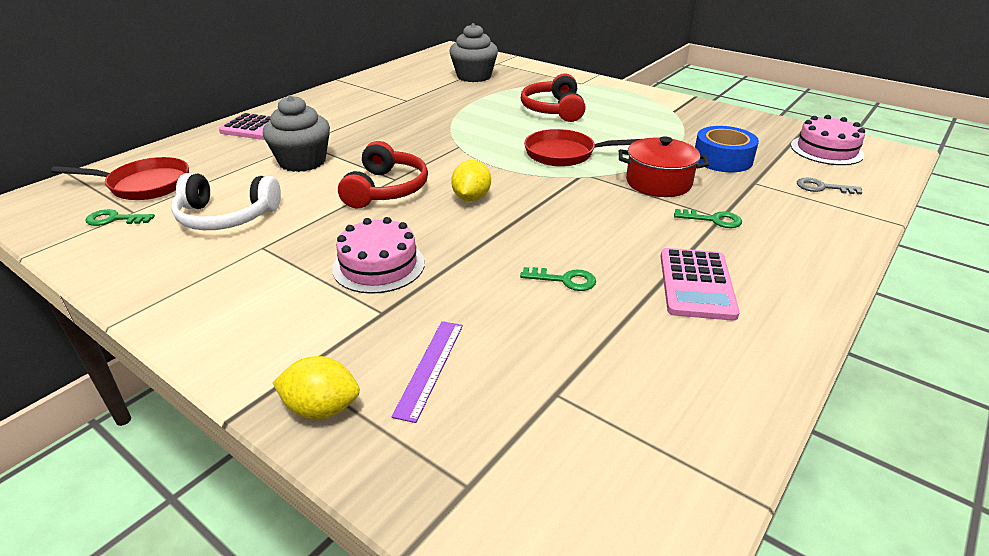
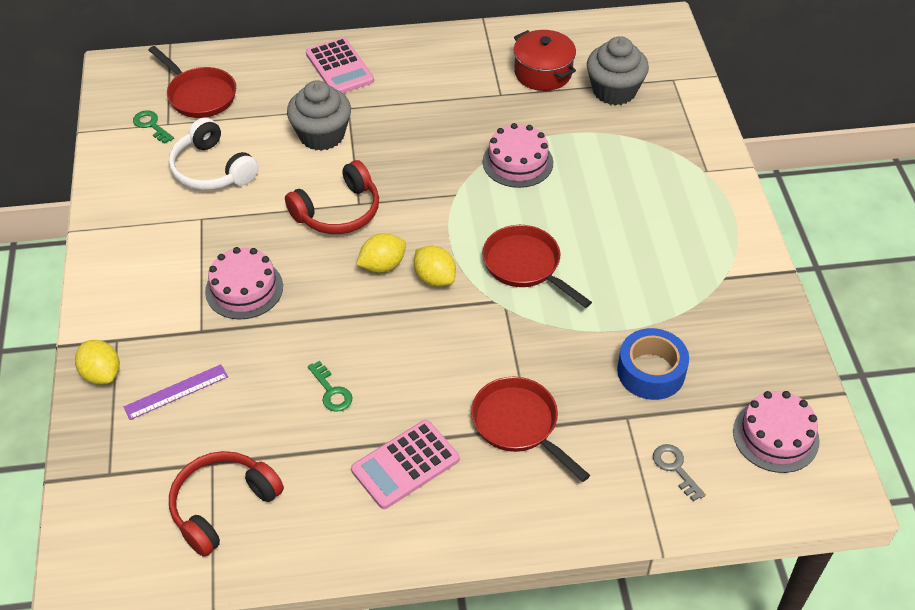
camera: 45 degrees right, 15 degrees up
(472, 119) = (517, 162): none -> pink cake
(520, 186) = (434, 278): none -> yellow lemon
(553, 109) = (610, 196): red headphones -> red headphones (222, 506)
(658, 183) = (545, 355): red pot -> red pot (543, 73)
(713, 220) = (518, 424): green key -> red pan

